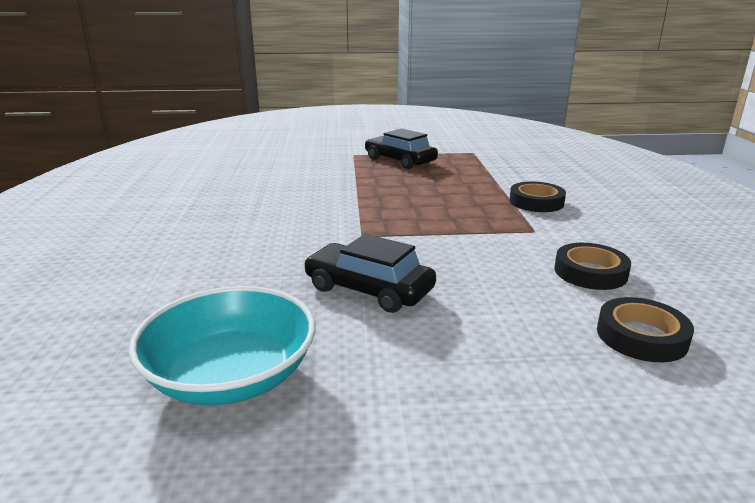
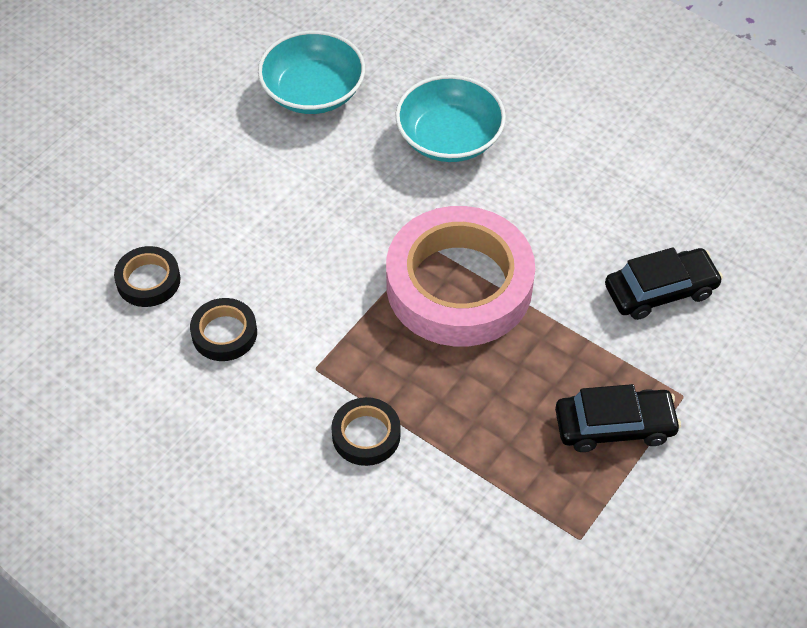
camera: 130 degrees right, 30 degrees up
(222, 268) = (449, 138): none -> turquoise bowl
(369, 289) = (338, 194): black car -> black car (660, 291)
(378, 215) = (459, 285): none -> pink tape

